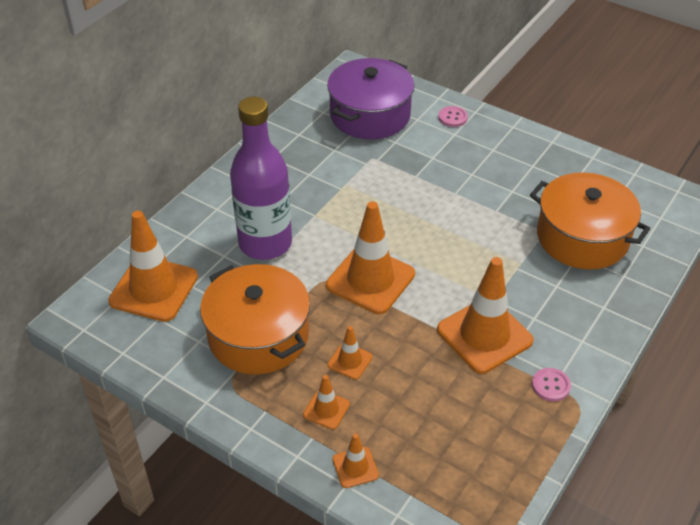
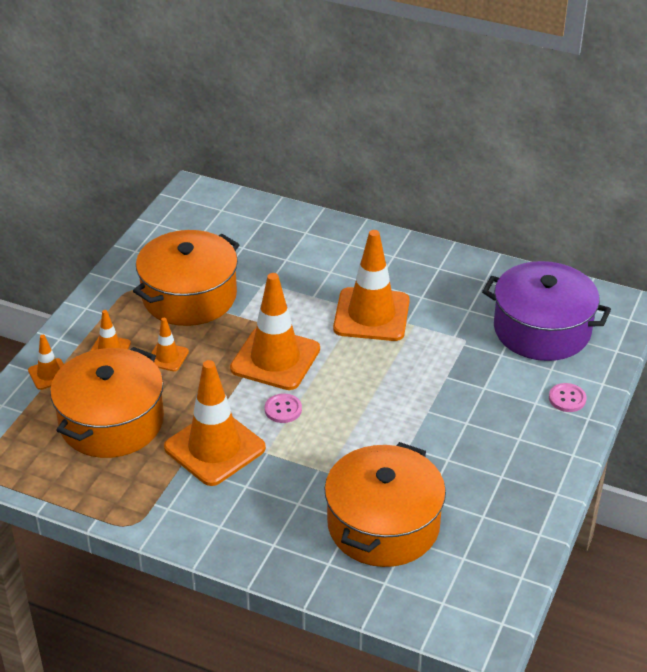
camera: 80 degrees right, 5 degrees down
(154, 289) = (234, 226): orange traffic cone -> orange traffic cone (371, 315)
(265, 243) = (308, 282): purple bottle -> none
(438, 413) = (112, 422): none -> orange pot
(551, 385) = (154, 501): pink button -> pink button (283, 409)

